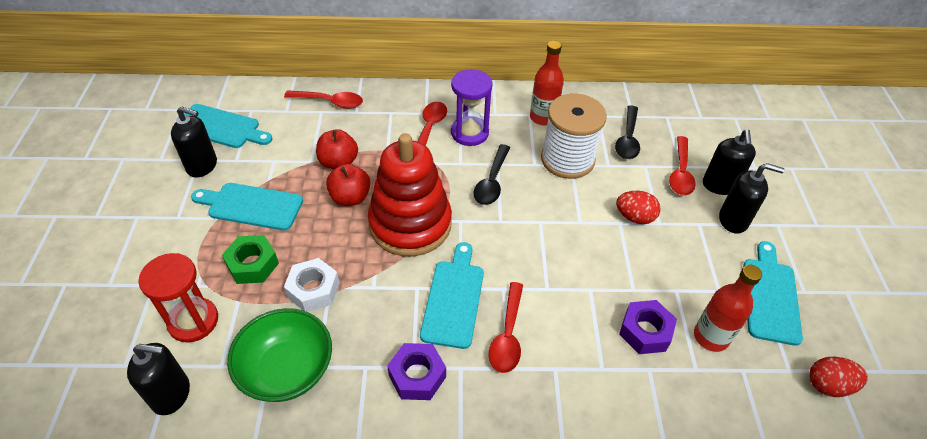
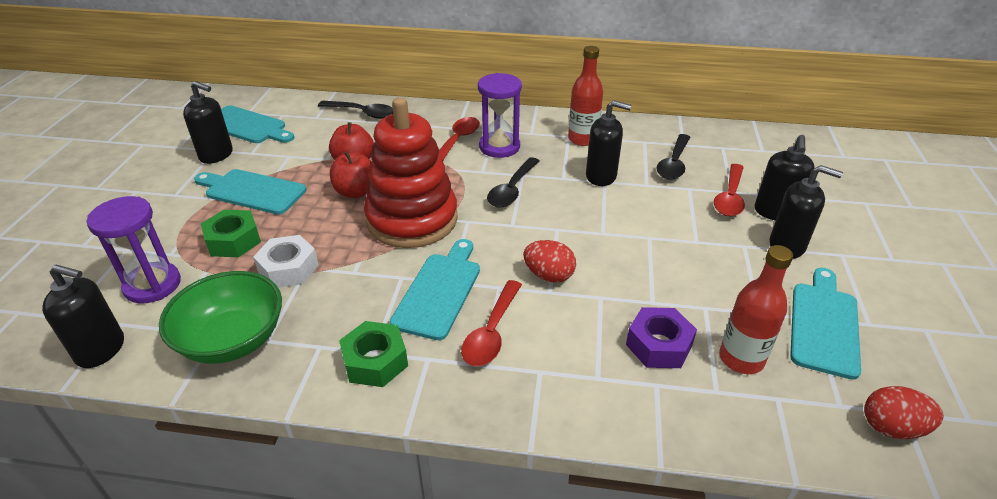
camera: 10 degrees right, 10 degrees down
(193, 321) = (152, 285): red hourglass -> purple hourglass
(330, 102) = (362, 113): red spoon -> black spoon
(417, 376) = (375, 361): purple nut -> green nut
(567, 159) = (601, 176): white spool -> black soap dispenser
(634, 217) = (668, 233): red egg -> red egg (548, 275)

